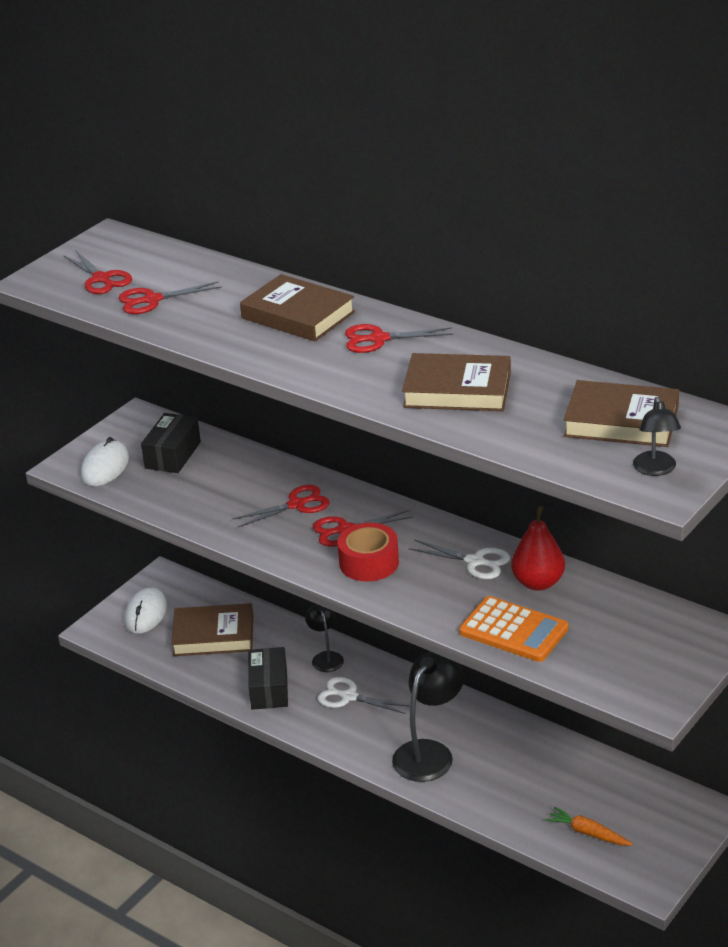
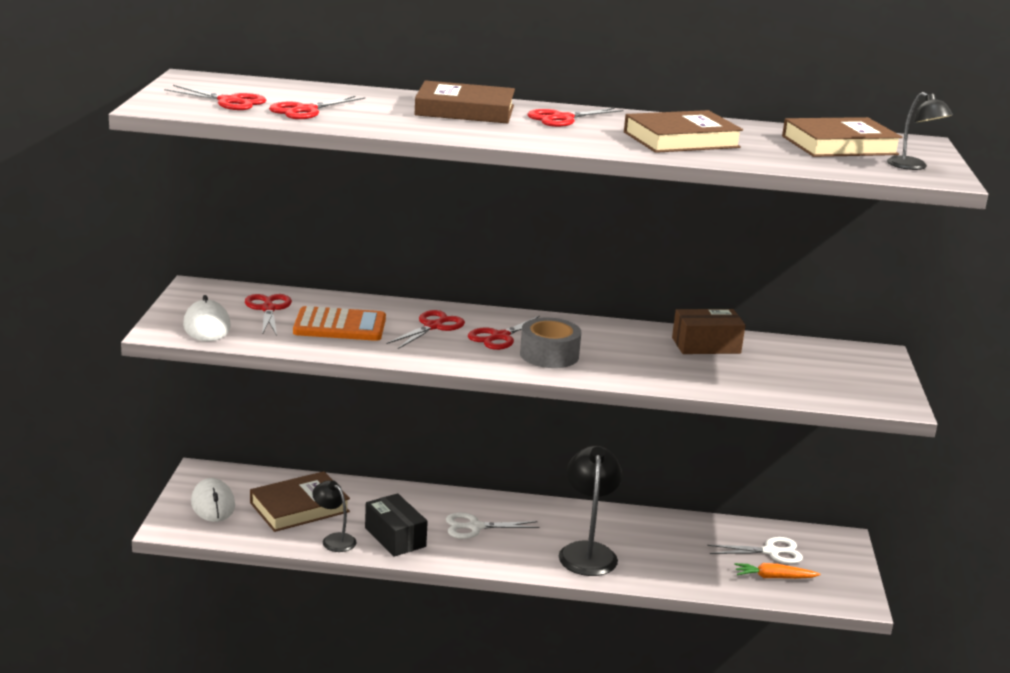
camera: 35 degrees left, 10 degrees down
(173, 455) = (268, 309): black box -> red scissors
(326, 657) = (424, 502): black lamp -> black lamp (334, 539)
(369, 563) = (549, 355): red tape -> grey tape
(475, 562) = (638, 340): white scissors -> white scissors (770, 552)
(513, 630) = (728, 378): orange calculator -> orange calculator (340, 326)
(538, 583) = (706, 345): red pear -> brown box

